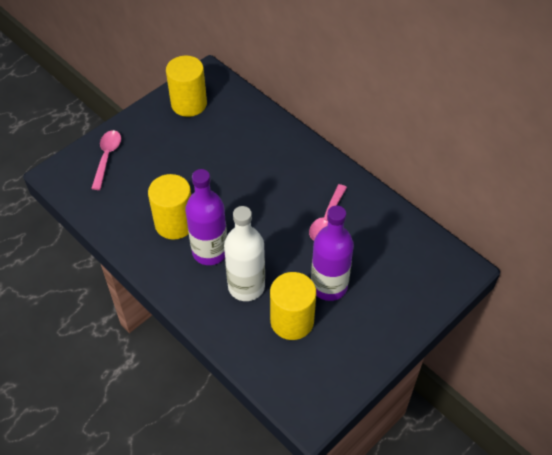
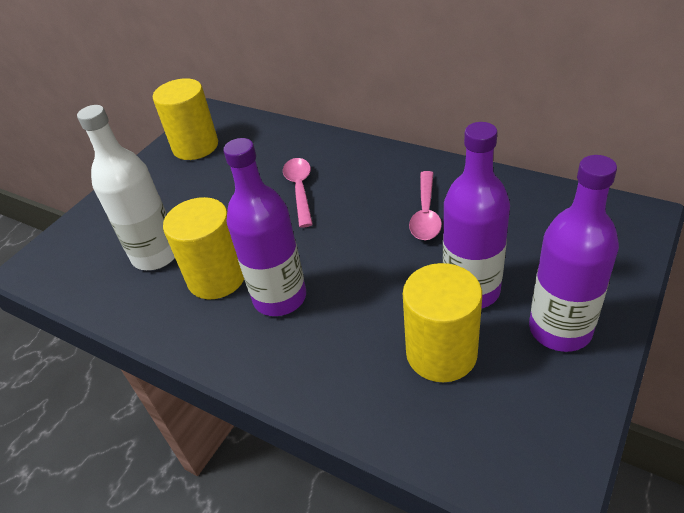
camera: 10 degrees left, 10 degrees down
(107, 157) = (100, 229): pink spoon -> pink spoon (300, 190)
(246, 286) = (351, 327): white bottle -> white bottle (156, 255)
(368, 329) = (560, 329): none -> purple bottle

